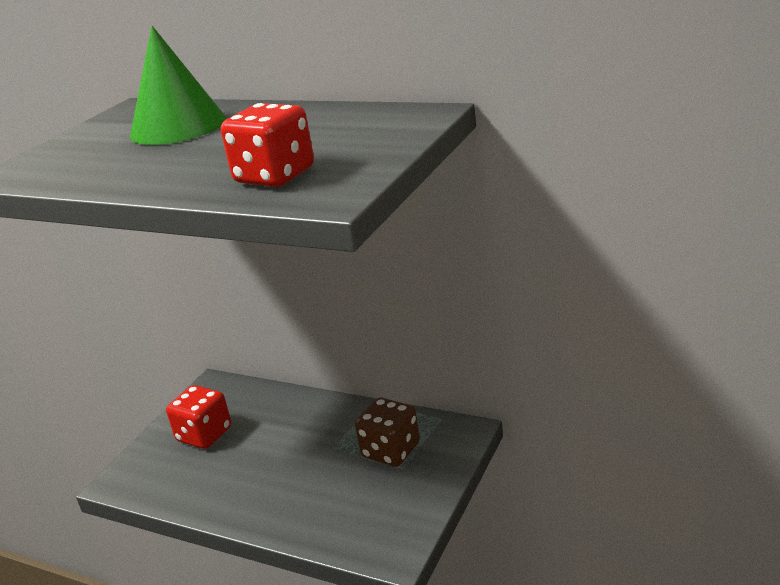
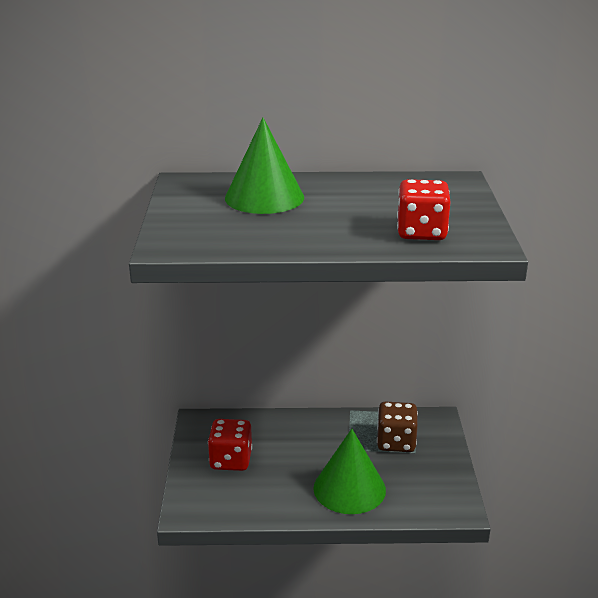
camera: 30 degrees left, 0 degrees up
(293, 495) = (349, 488): none -> green cone

